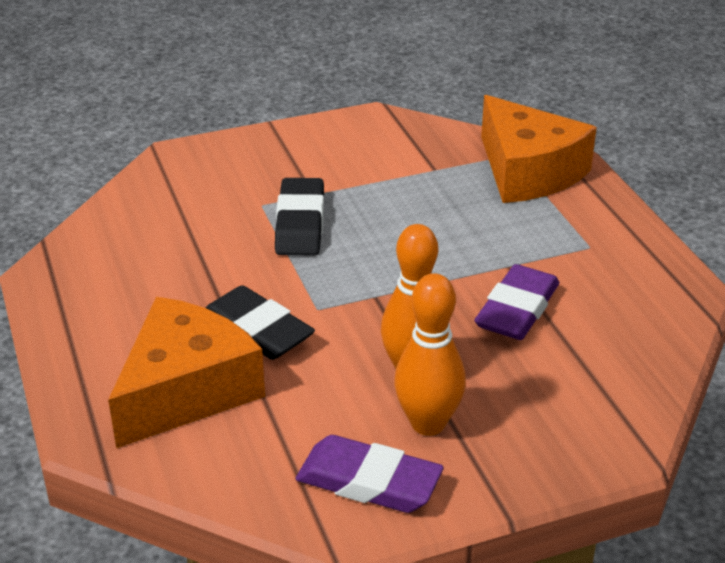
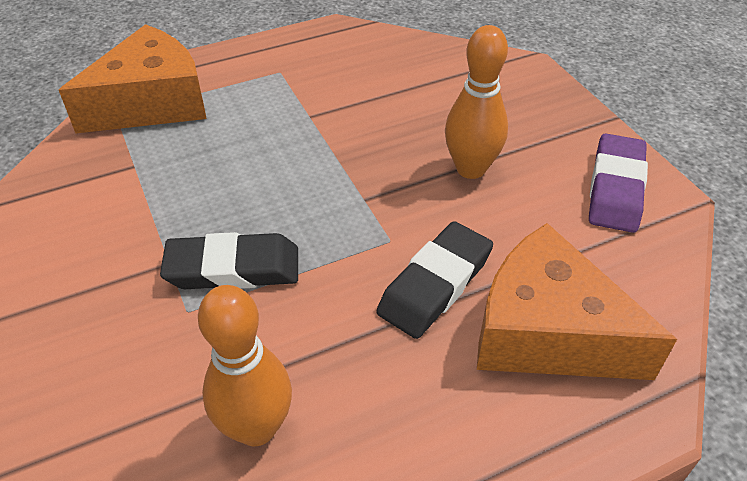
camera: 95 degrees left, 10 degrees up
(428, 423) = (534, 158): orange bowling pin -> orange bowling pin (256, 428)
(517, 309) = (374, 111): purple eraser -> none

